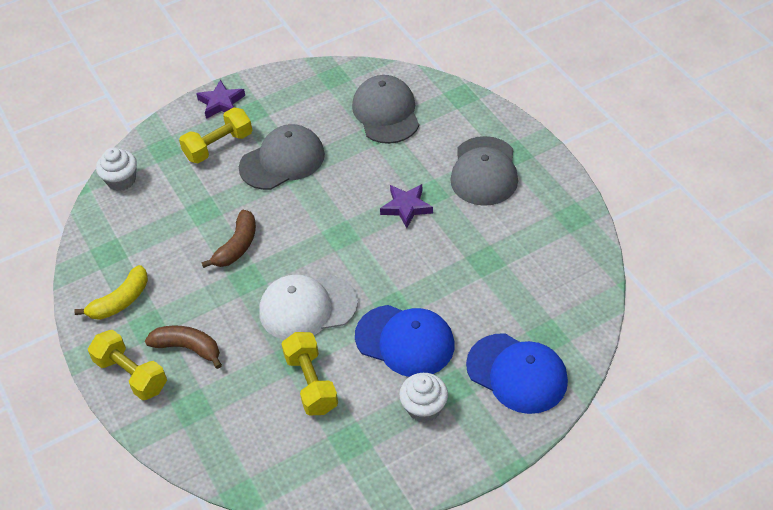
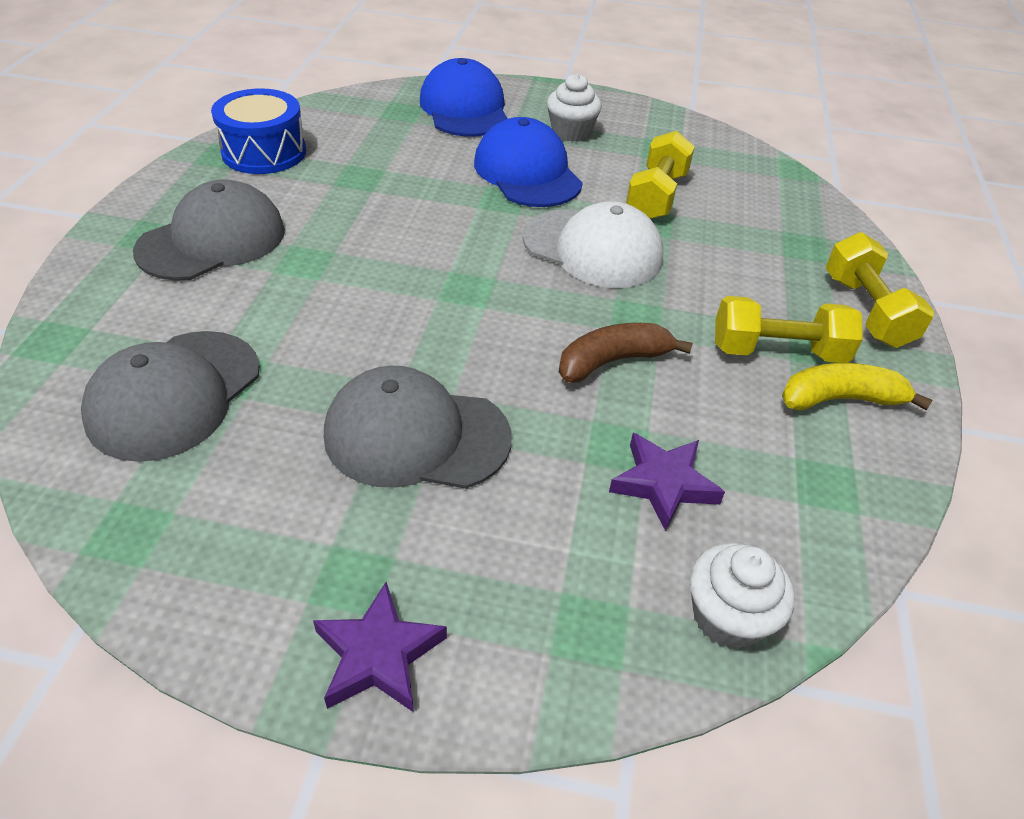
camera: 145 degrees left, 5 degrees down
(188, 348) = (773, 295): brown banana -> none
(218, 146) = (485, 548): yellow dumbbell -> yellow dumbbell (777, 352)
(406, 207) = (353, 265): purple star -> purple star (663, 484)
(558, 236) = (264, 152): none -> blue drum

